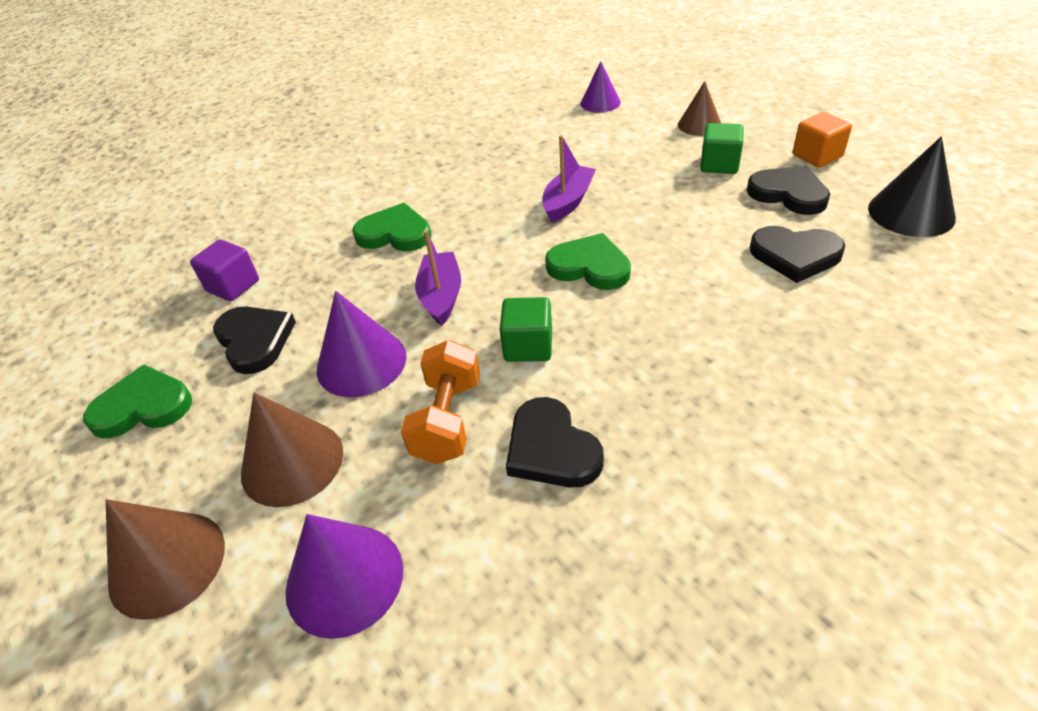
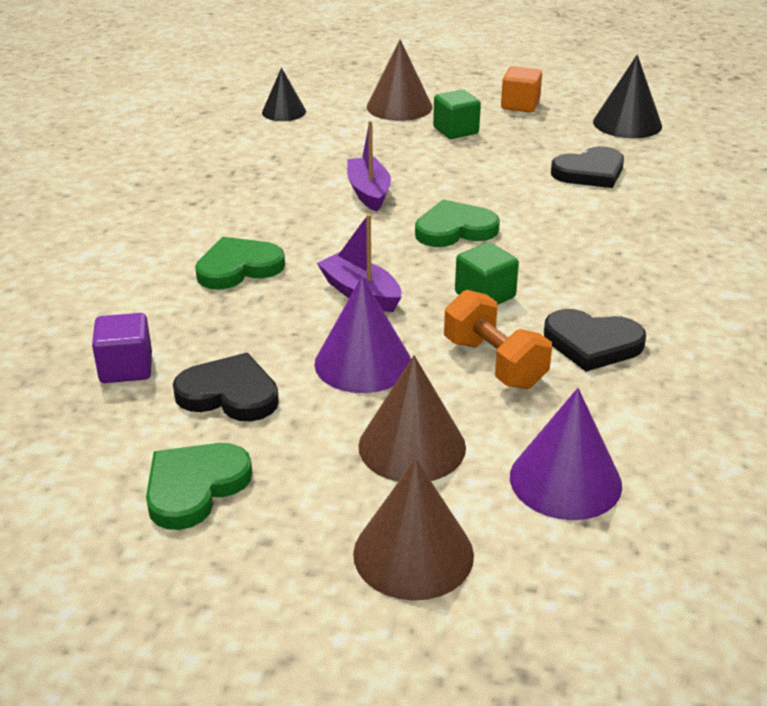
camera: 45 degrees left, 10 degrees down
(600, 102) = (284, 112): purple cone -> black cone
(699, 125) = (399, 107): brown cone -> brown cone, size x1.51
(788, 194) = (533, 135): black heart -> none

